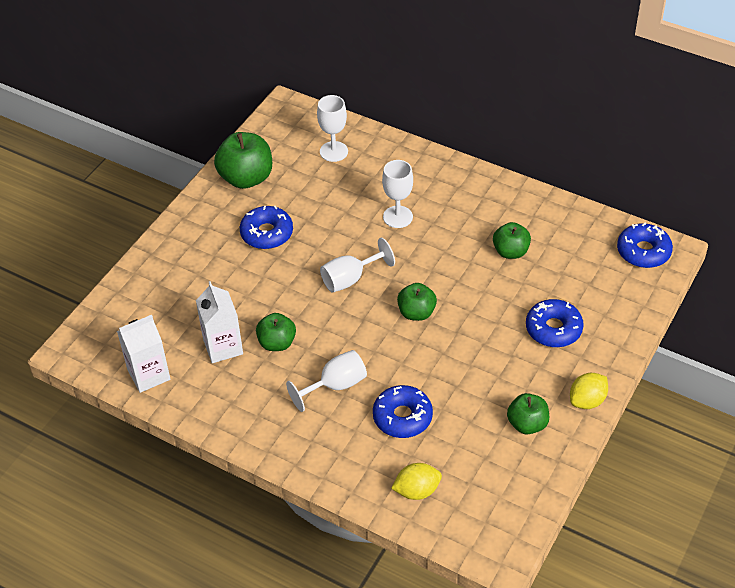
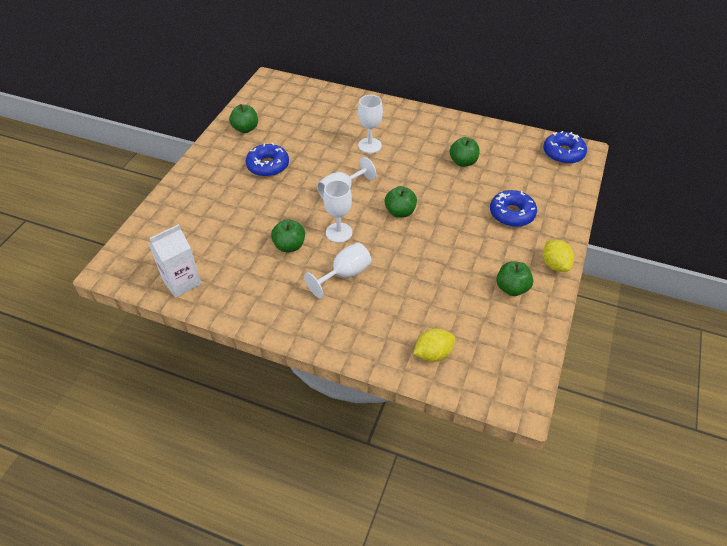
camera: 10 degrees left, 0 degrees up
(223, 347) = (244, 253): white carton -> none
(246, 178) = (245, 129): green apple -> green apple, size x0.62
(333, 151) = (311, 106): white goblet -> white goblet (339, 232)
(402, 417) = (407, 294): blue donut -> none
(587, 401) = (554, 265): yellow lemon -> yellow lemon turned 60 degrees counterclockwise

